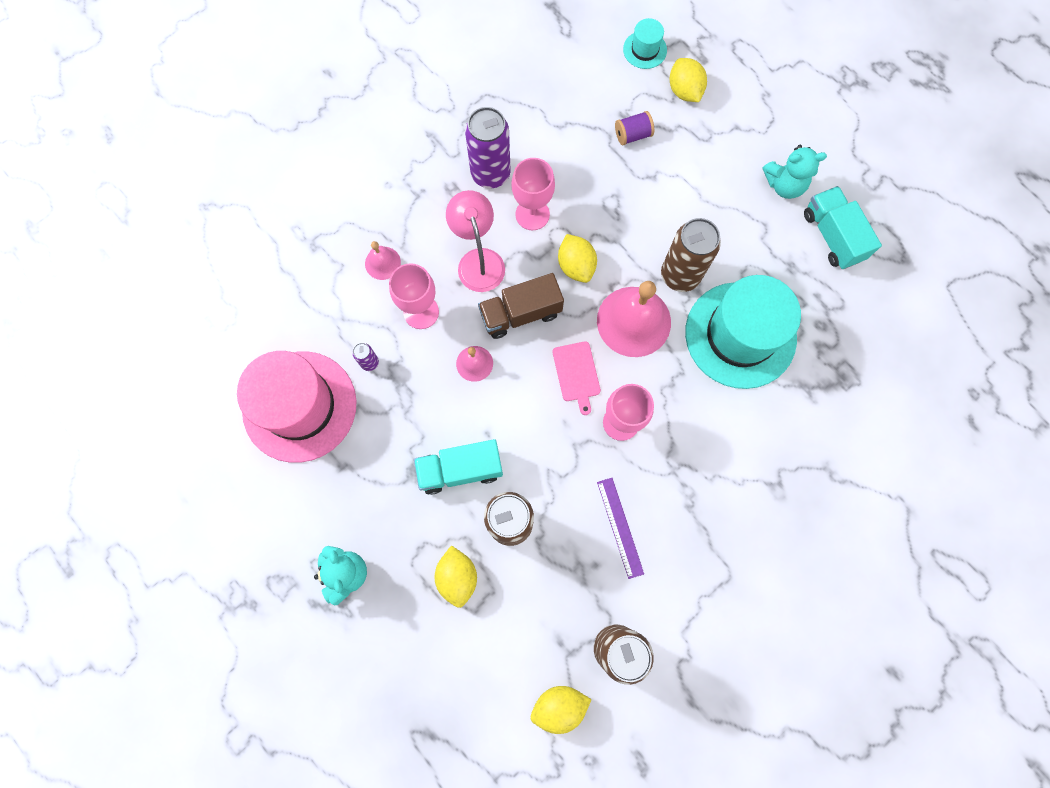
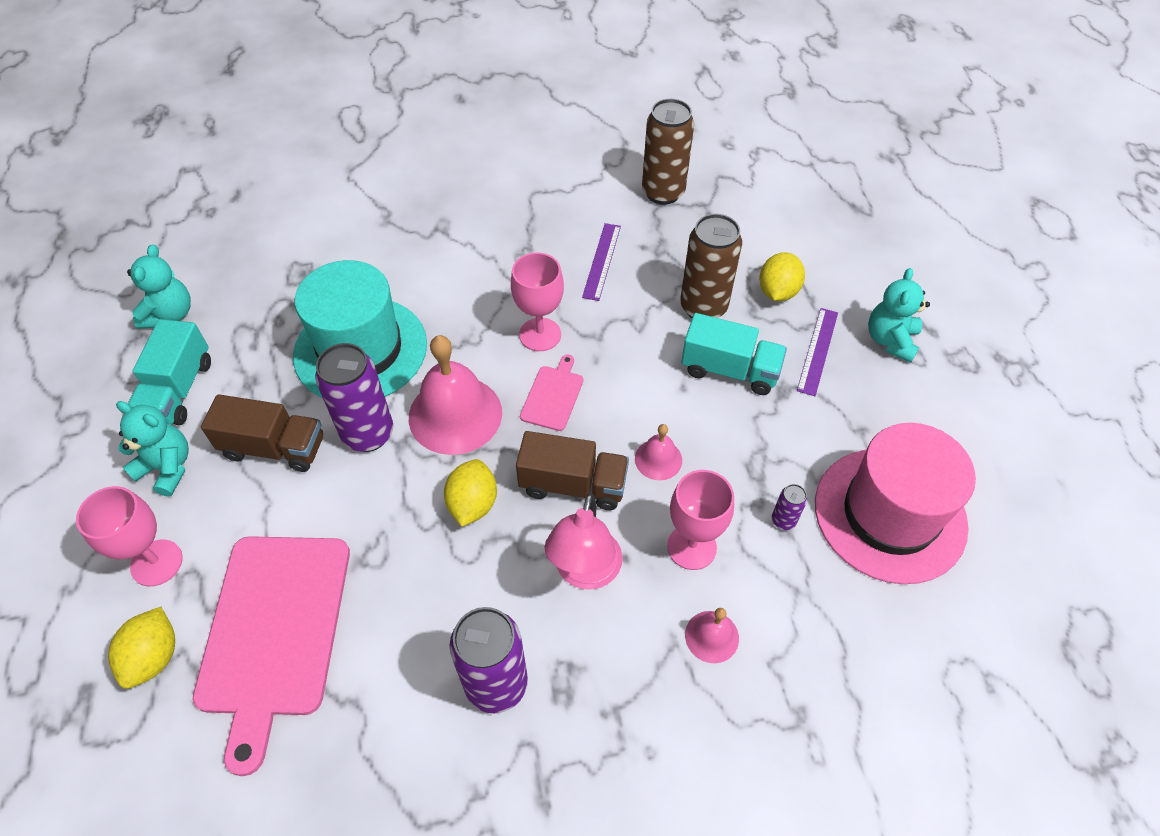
camera: 150 degrees left, 20 degrees down
(400, 528) = (817, 351): none -> purple ruler
(532, 214) = (480, 595): pink goblet -> pink goblet (156, 563)
(559, 706) = (733, 180): yellow lemon -> none
(632, 135) = (274, 631): purple spool -> pink cutting board
(645, 50) = (141, 758): turquoise hat -> none
(680, 275) = (368, 434): brown can -> purple can
(731, 233) = (274, 448): none -> brown truck
(900, 286) = (170, 314): none -> turquoise teddy bear

